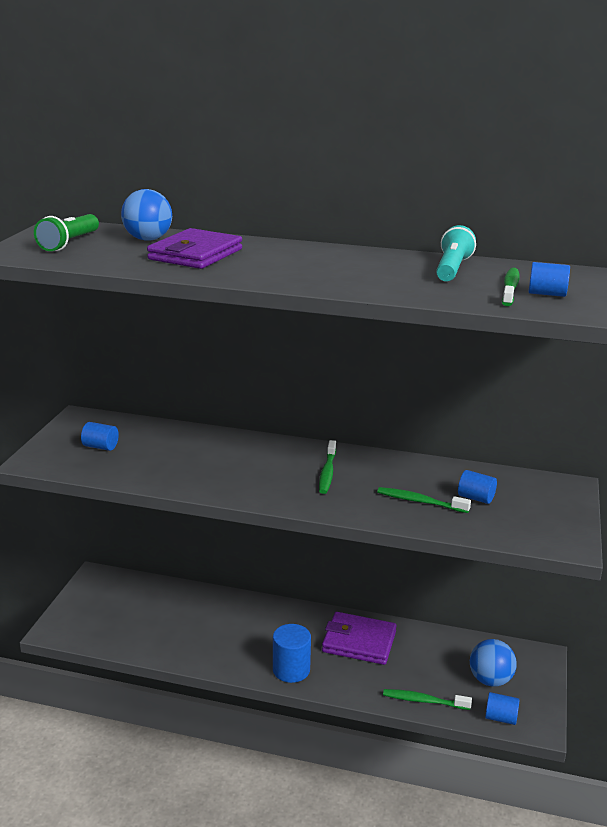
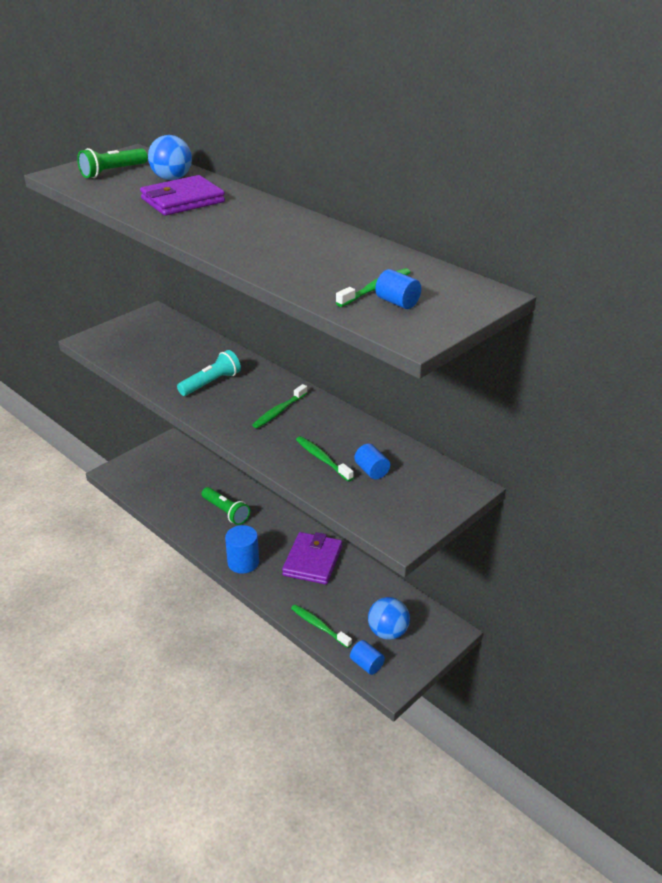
camera: 30 degrees right, 10 degrees up
(100, 447) = (143, 341): blue cylinder -> none
(225, 626) = (226, 512): none -> green flashlight
(359, 642) = (312, 561): purple wallet -> purple wallet turned 60 degrees clockwise
(452, 269) = (360, 258): turquoise flashlight -> turquoise flashlight (211, 383)

